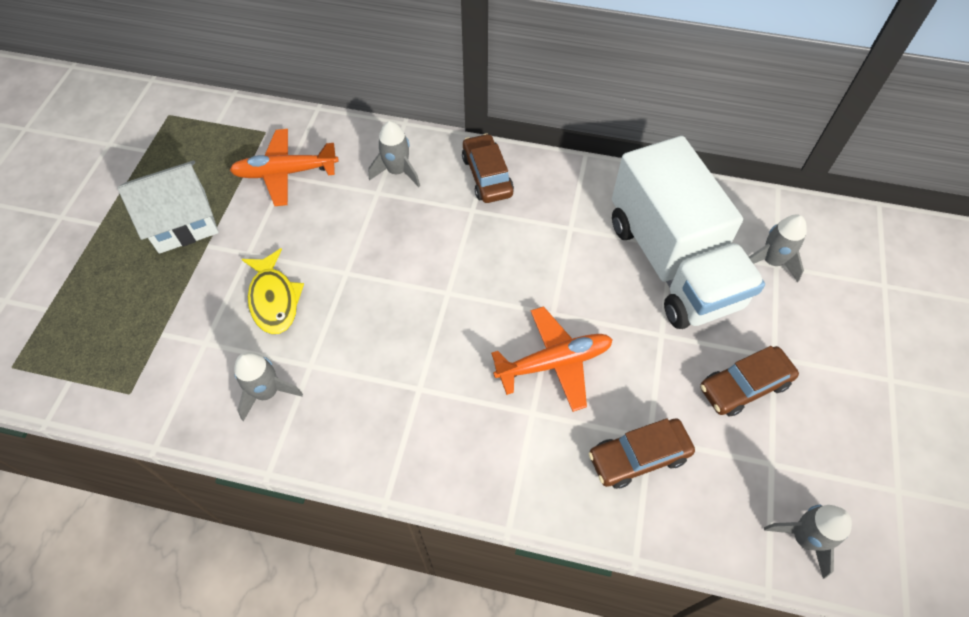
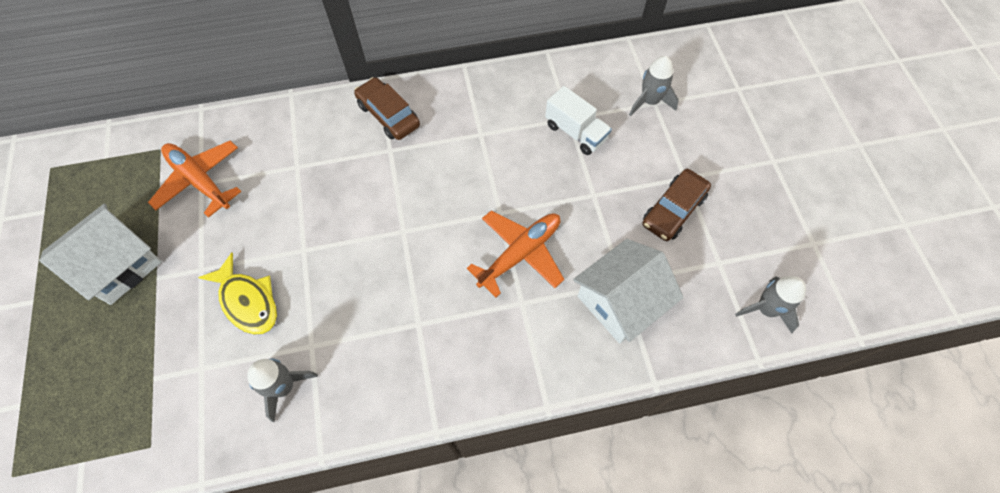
camera: 25 degrees left, 5 degrees up
(285, 173) = (200, 181): orange plane -> orange plane turned 75 degrees clockwise
(397, 171) = (306, 140): grey rocket -> none
(638, 456) = (620, 301): brown car -> white house
(672, 263) = (575, 132): white truck -> white truck, size x0.44

